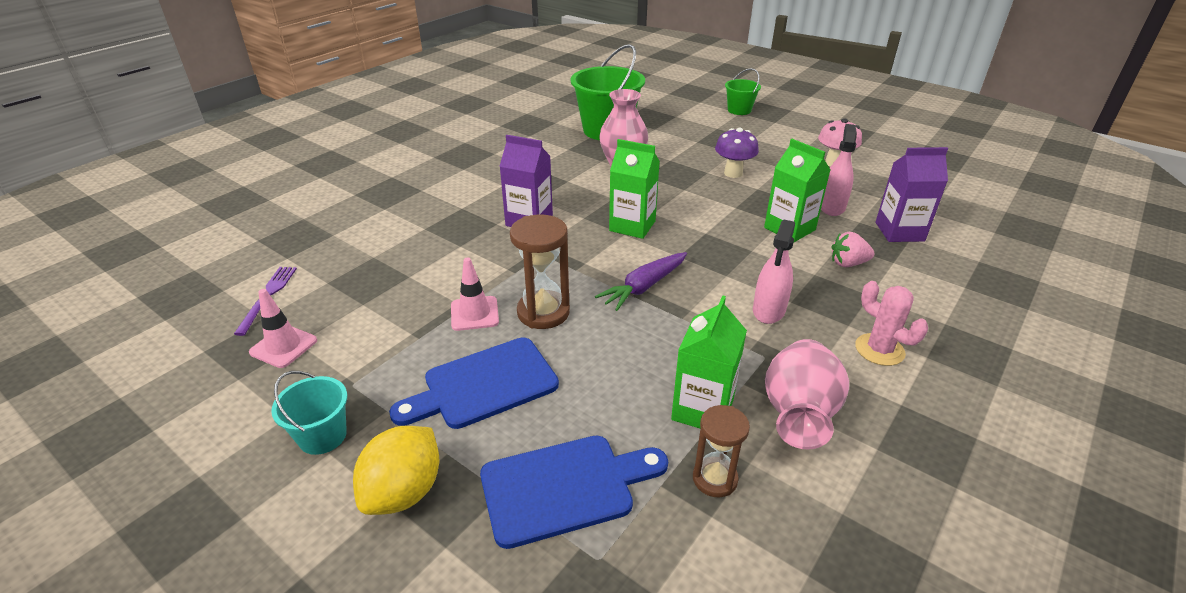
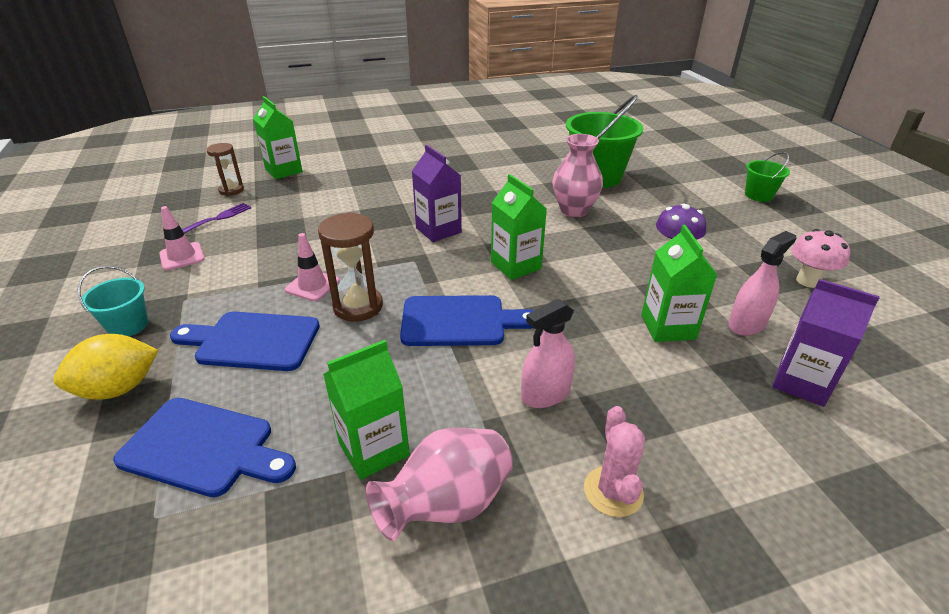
camera: 35 degrees right, 0 degrees up
(280, 218) = (284, 171): none -> green carton
(644, 287) = (459, 321): purple carrot -> blue cutting board
(714, 479) = (307, 513): brown hourglass -> brown hourglass (231, 190)
(848, 263) = (691, 388): pink strawberry -> none

